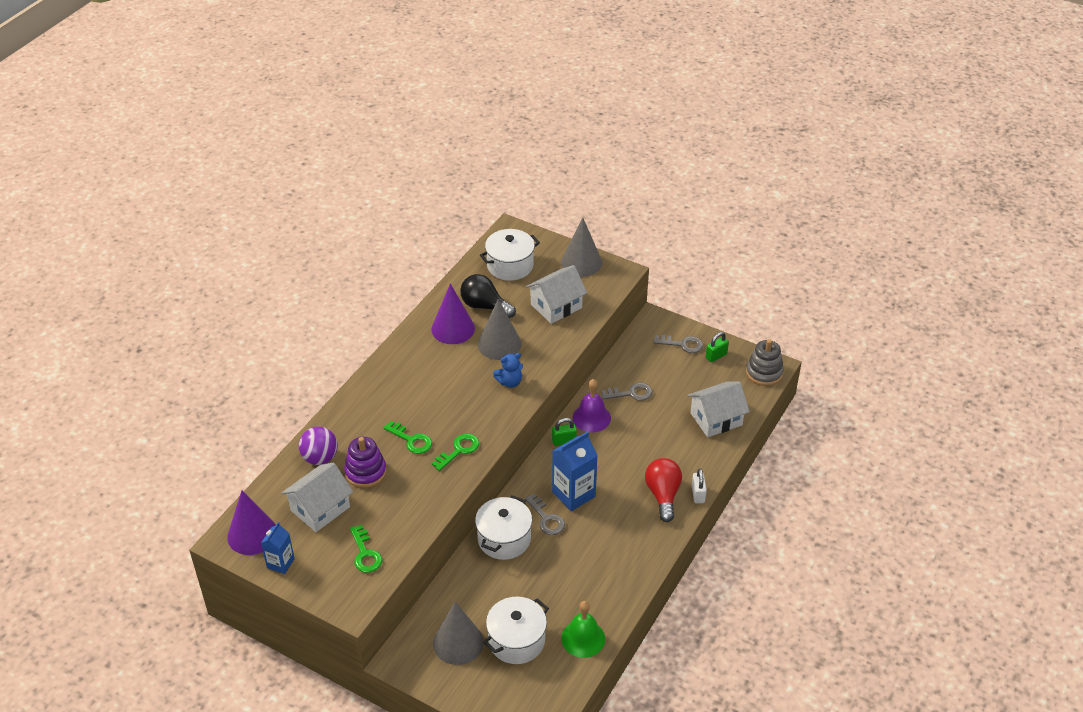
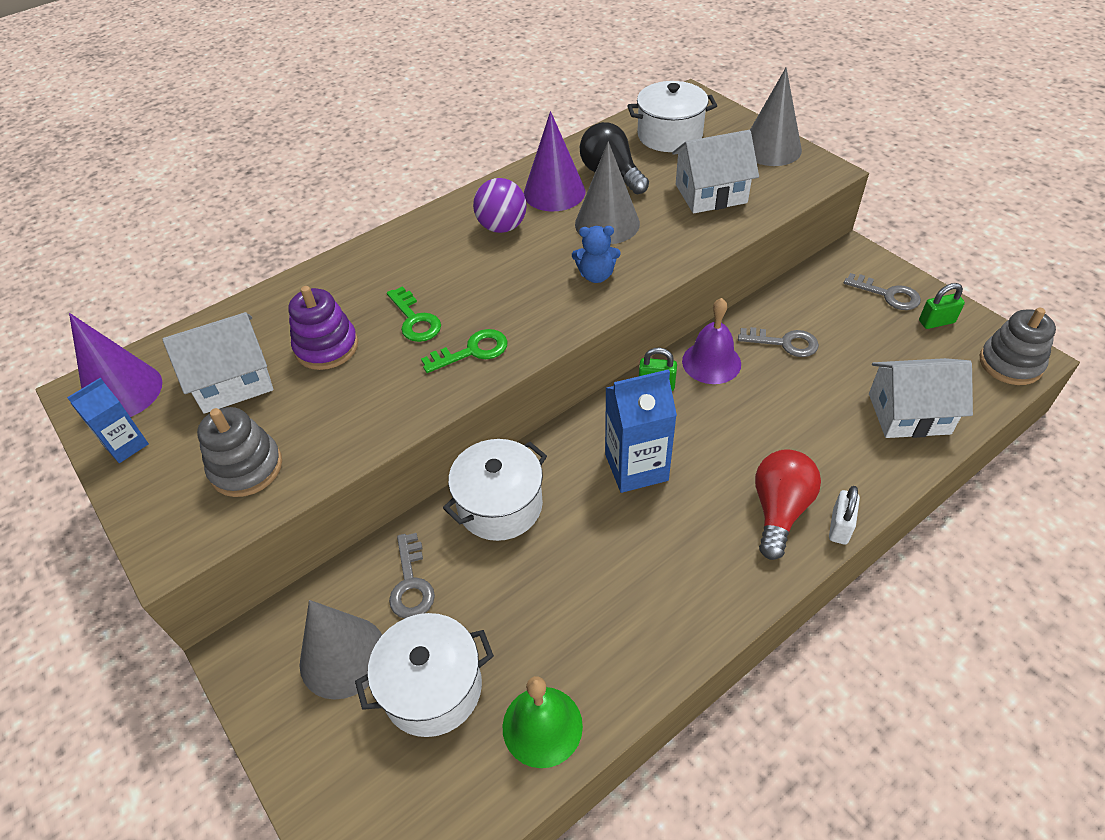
camera: 25 degrees right, 5 degrees up
(320, 458) = (281, 312): purple ball -> purple ball (502, 227)
(365, 553) = (246, 468): green key -> grey stacking toy
(546, 518) = (578, 493): grey key -> grey key (411, 583)

